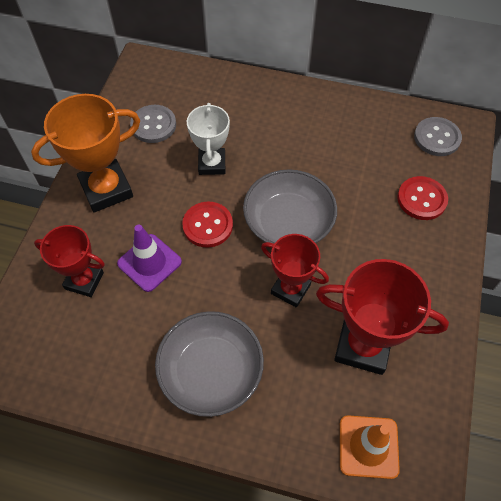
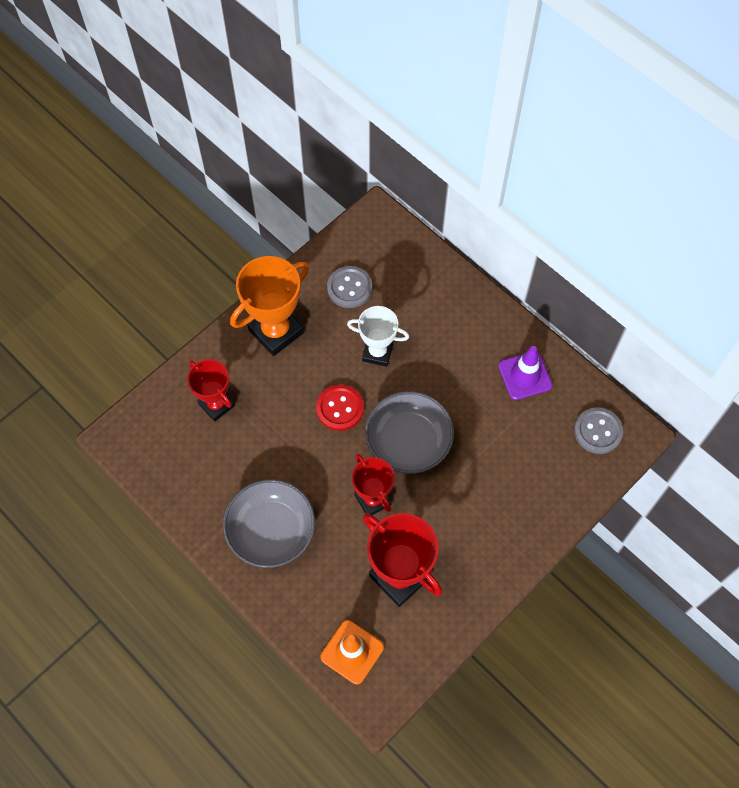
camera: 30 degrees right, 5 degrees up
(106, 189) = (276, 331): orange trophy -> orange trophy turned 45 degrees counterclockwise
(149, 262) = (274, 416): purple traffic cone -> purple traffic cone (525, 376)
(212, 164) = (377, 353): white trophy -> white trophy turned 75 degrees clockwise
(421, 199) = (539, 482): red button -> none

